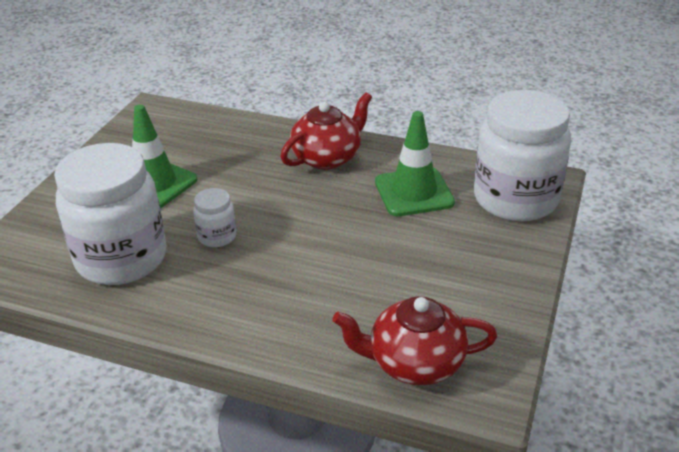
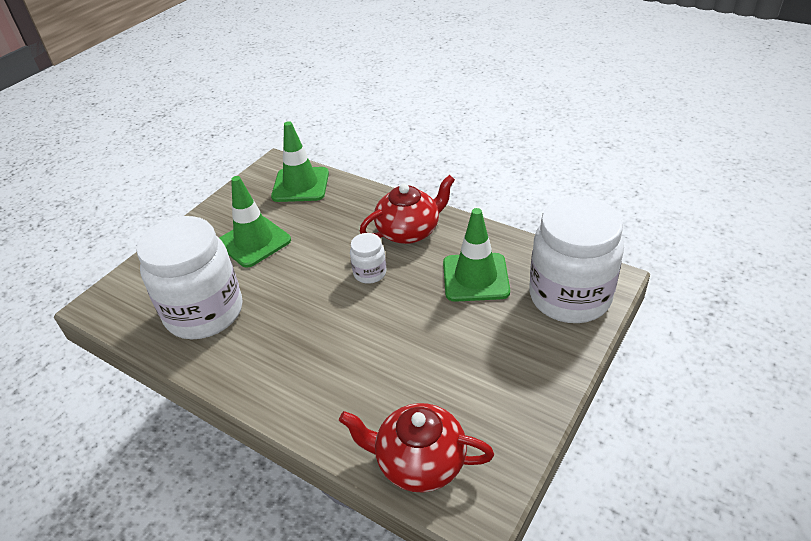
camera: 15 degrees right, 5 degrees up
(188, 125) = (300, 185): none -> green traffic cone
(217, 236) = (289, 301): white jar -> white jar (370, 273)

